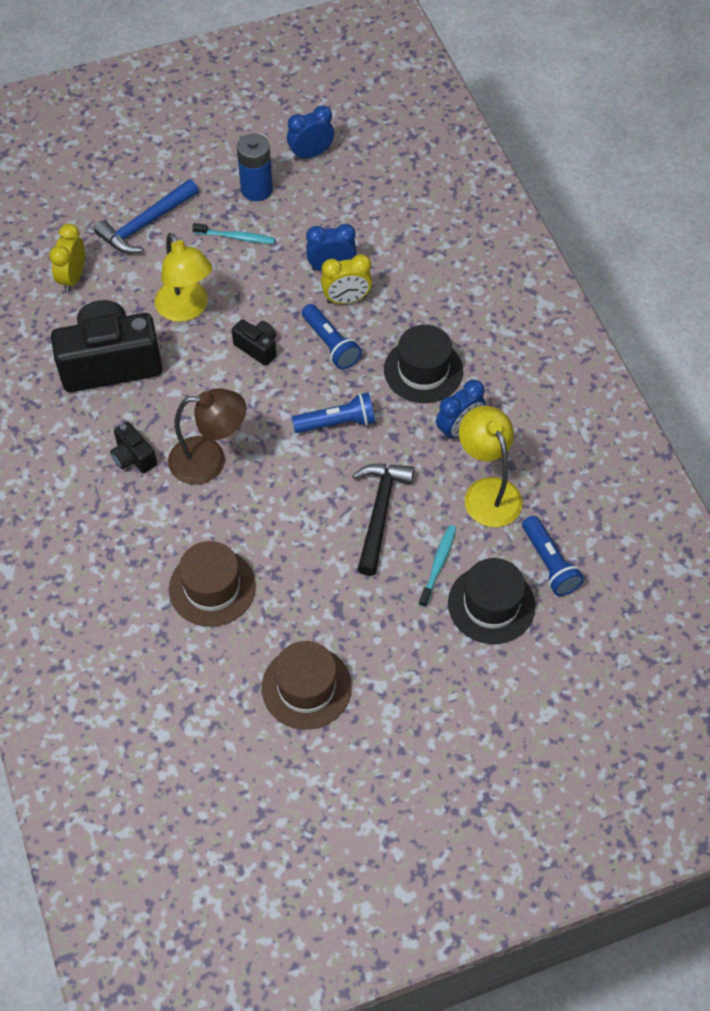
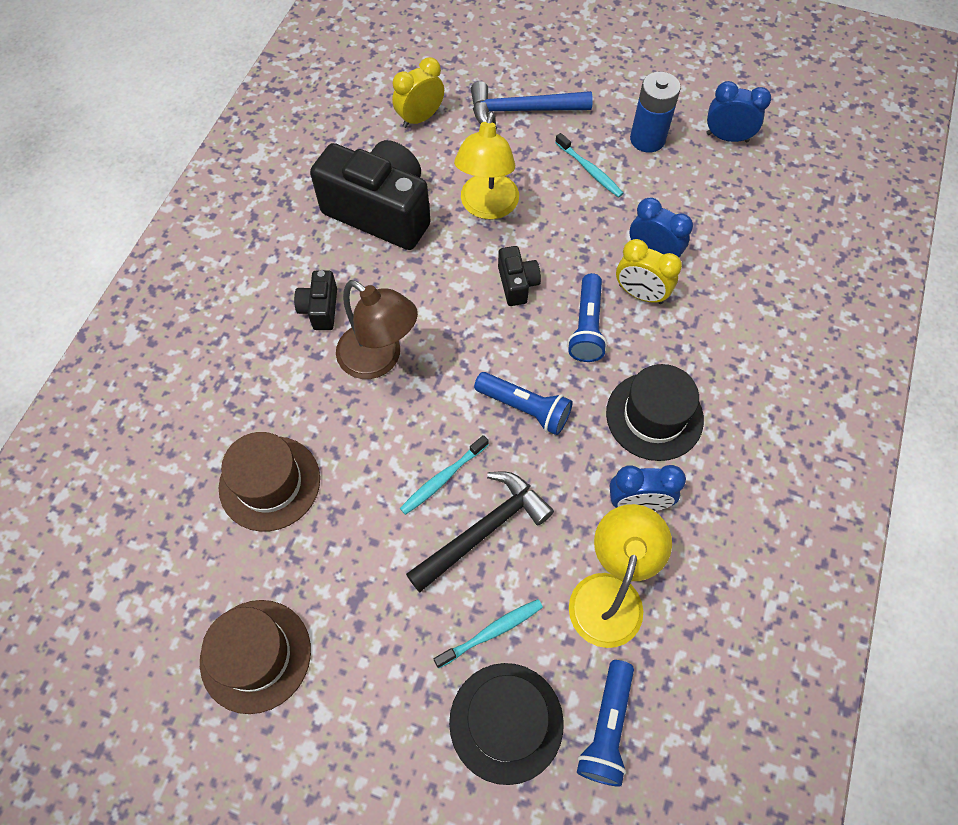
camera: 40 degrees right, 5 degrees up
(325, 502) = (442, 478): none -> turquoise toothbrush

